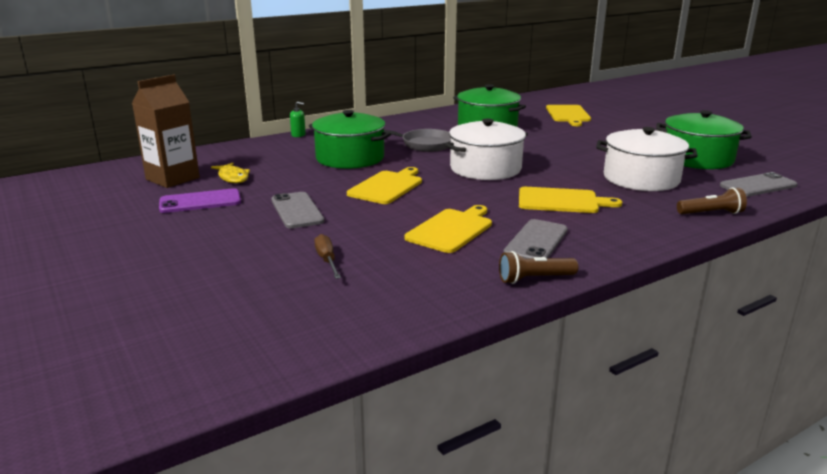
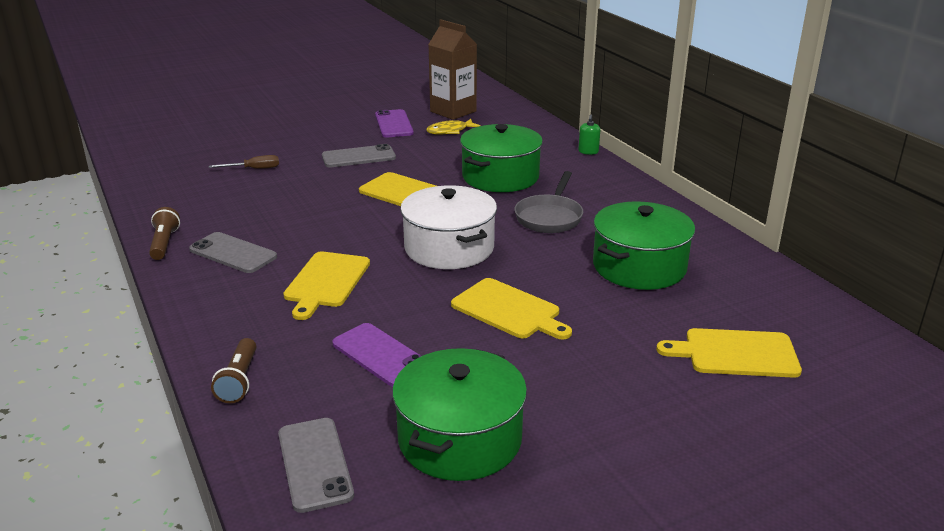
camera: 95 degrees right, 5 degrees up
(451, 229) = (283, 217): yellow cutting board -> yellow cutting board (509, 310)
(641, 178) = (381, 355): white pot -> purple phone

